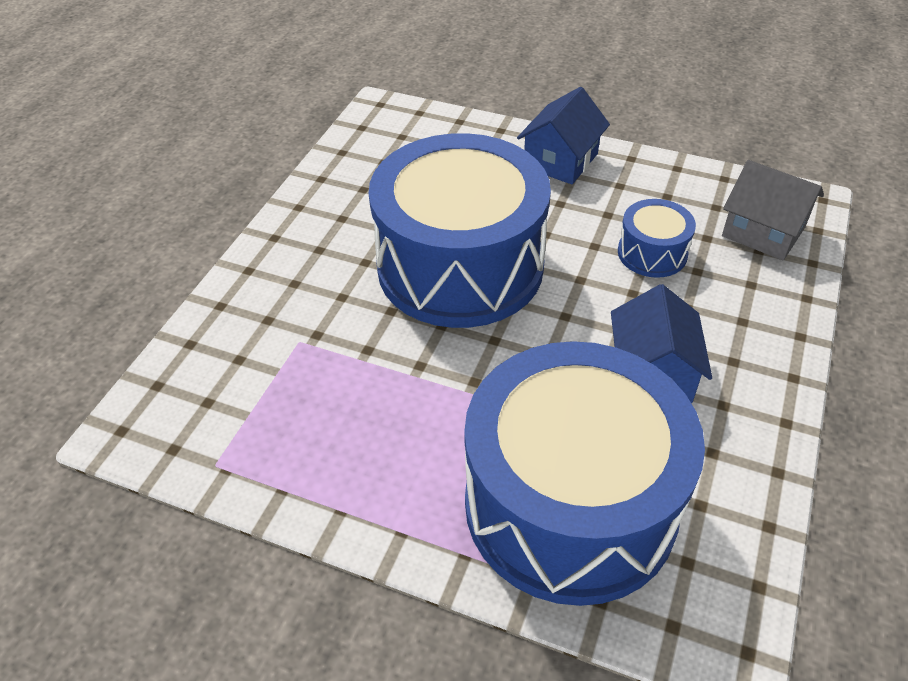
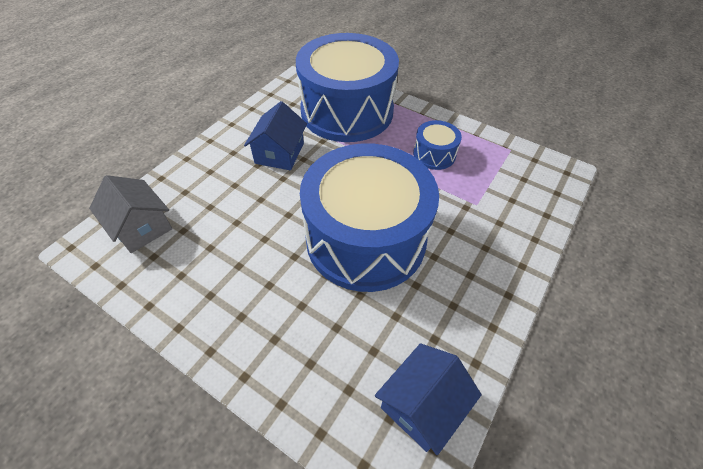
camera: 170 degrees left, 5 degrees up
(560, 160) = (243, 337): blue house -> blue house (422, 405)
(652, 253) = (229, 224): blue drum -> blue drum (434, 154)

